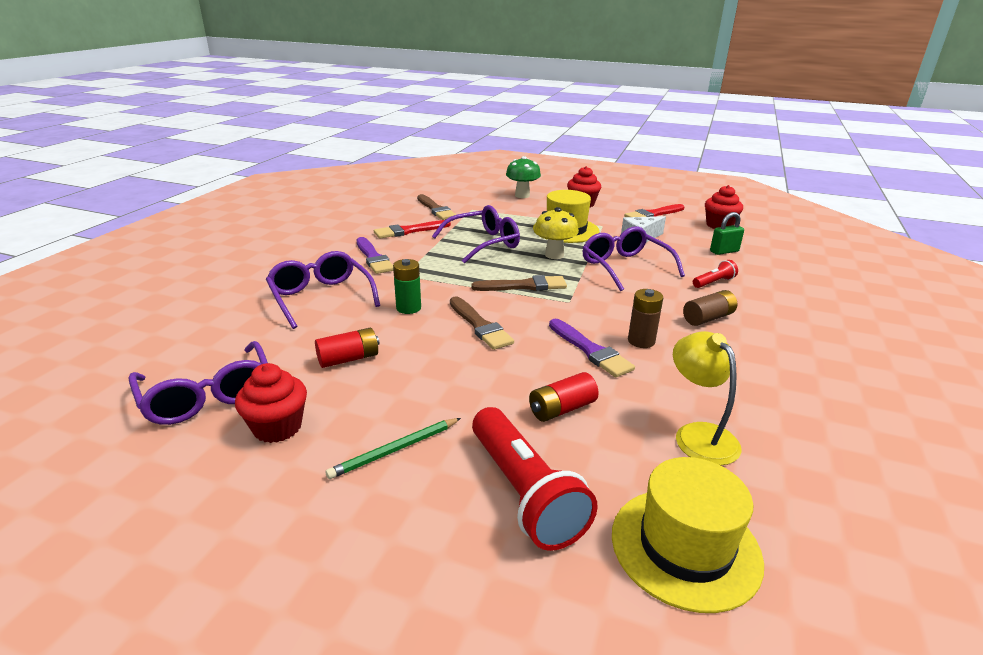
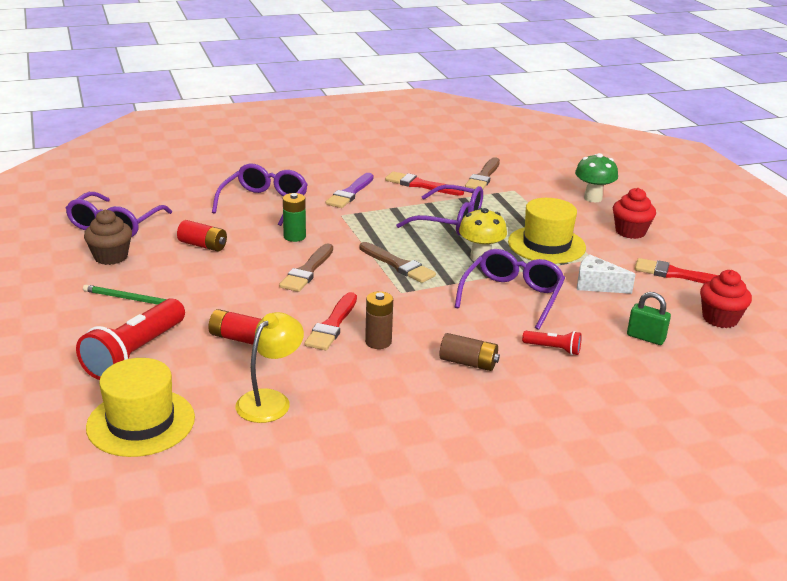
camera: 50 degrees right, 0 degrees up
(277, 427) = (111, 257): red cupcake -> brown cupcake
(590, 350) = (332, 325): purple brush -> red brush

